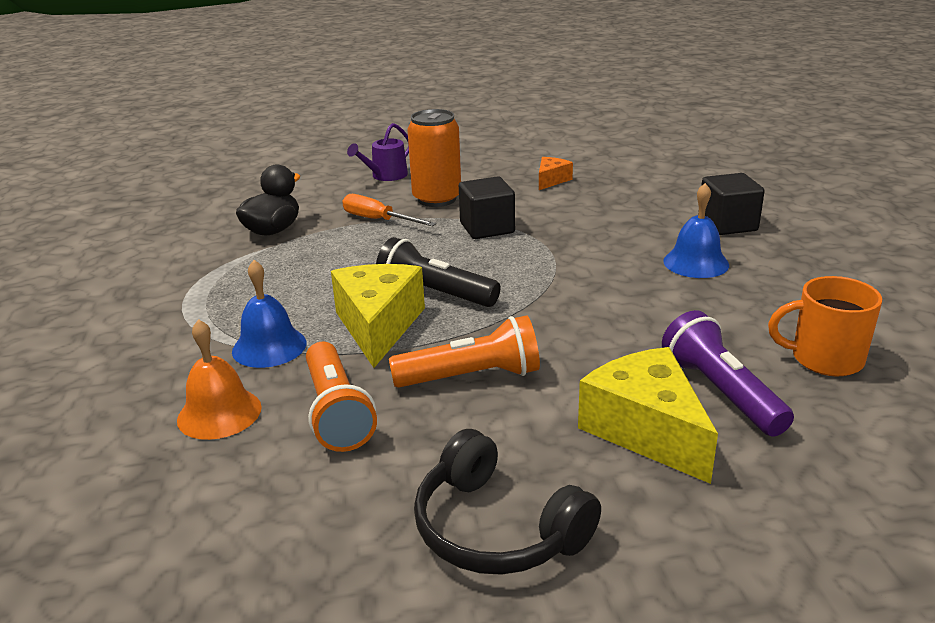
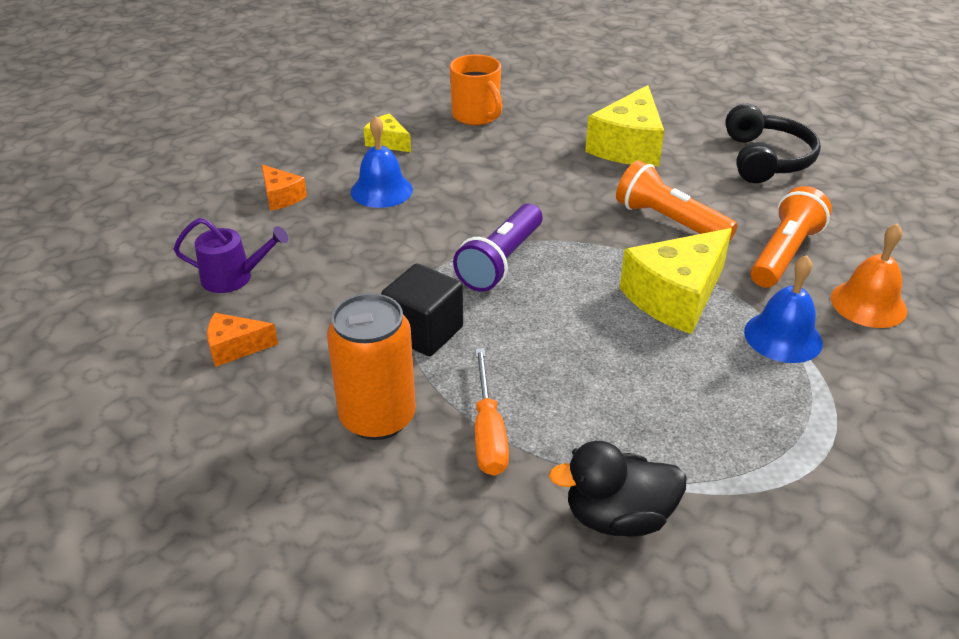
camera: 130 degrees left, 10 degrees up
(386, 176) = (334, 528): purple watering can -> purple watering can (233, 277)
(435, 293) = (591, 295): black flashlight -> none
(721, 392) = (558, 136): purple flashlight -> purple flashlight (501, 261)
(727, 225) = (281, 197): black cube -> orange cheese
(795, 290) = (387, 142): none -> yellow cheese

